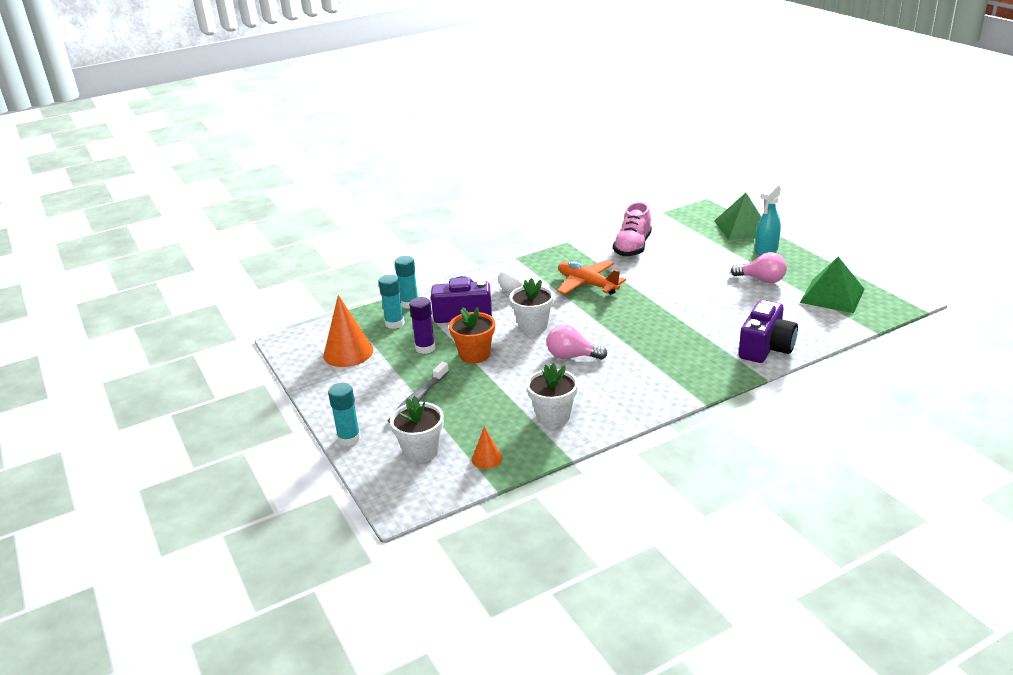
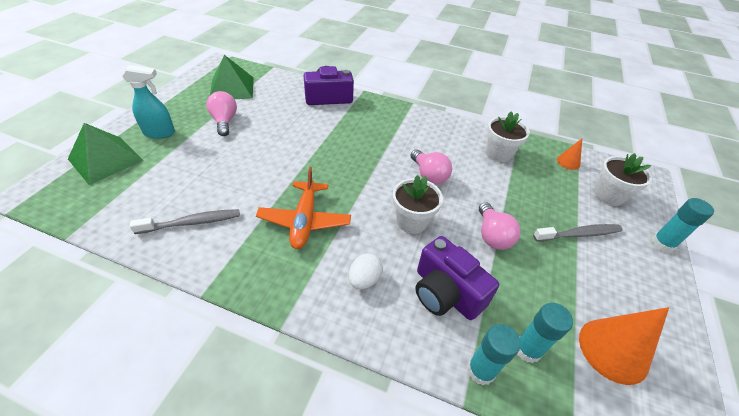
camera: 135 degrees left, 15 degrees up
(425, 348) = (526, 281): purple glue stick -> none
(474, 355) = (492, 235): orange flower pot -> pink light bulb
(632, 247) = (192, 223): pink shoe -> grey toothbrush

